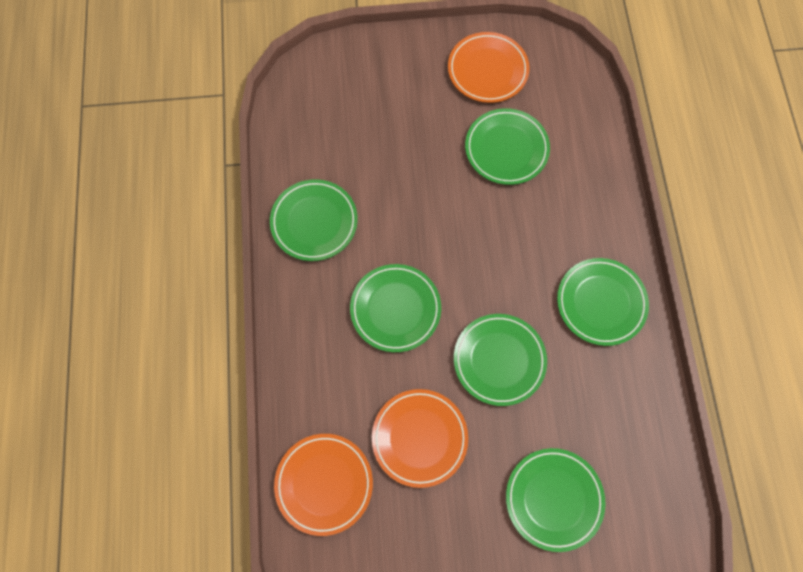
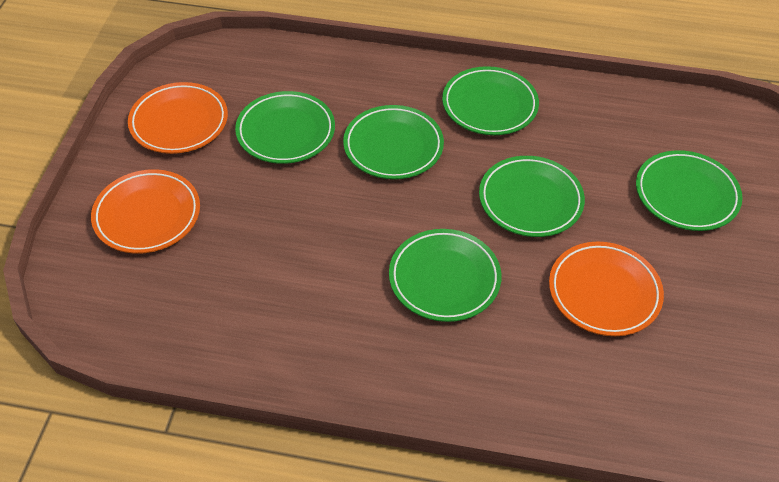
camera: 75 degrees left, 20 degrees down
(314, 222) = (300, 337): green plate -> green plate (393, 146)
(324, 484) = (644, 401): orange plate -> orange plate (147, 215)

